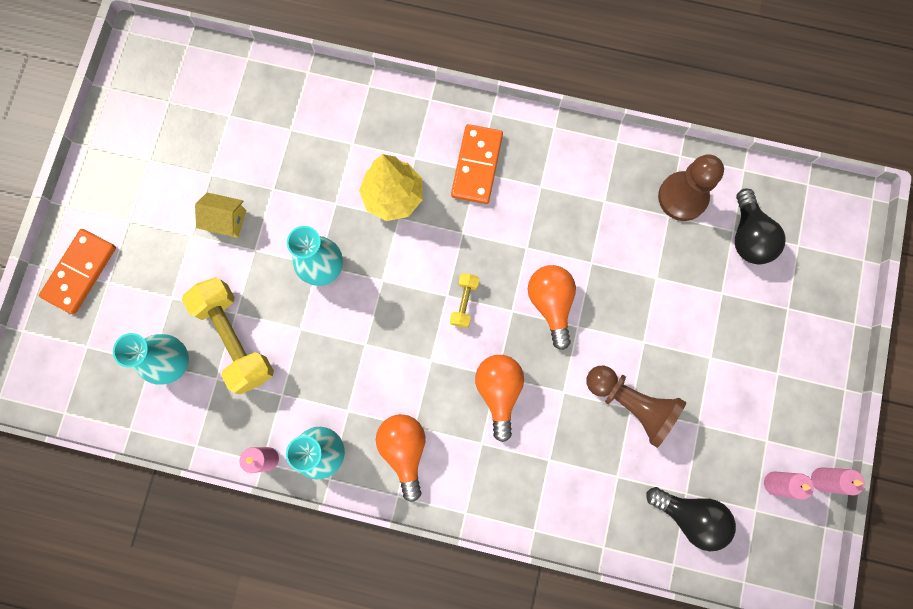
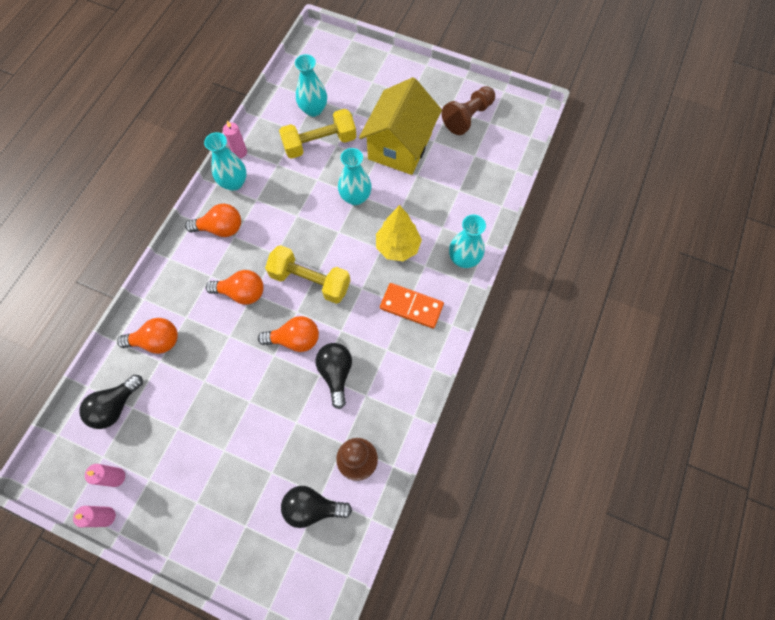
camera: 100 degrees right, 10 degrees down
(80, 272) = (381, 69): orange domino -> none
(226, 220) = (400, 146): yellow house -> yellow house, size x2.43
(396, 110) = (464, 259): none -> turquoise vase
(464, 302) = (310, 281): yellow dumbbell -> yellow dumbbell, size x2.12
(585, 242) = (336, 373): none -> black light bulb
(591, 490) = (157, 341): none -> orange light bulb
(632, 404) = (206, 382): brown pawn -> brown pawn (468, 117)

